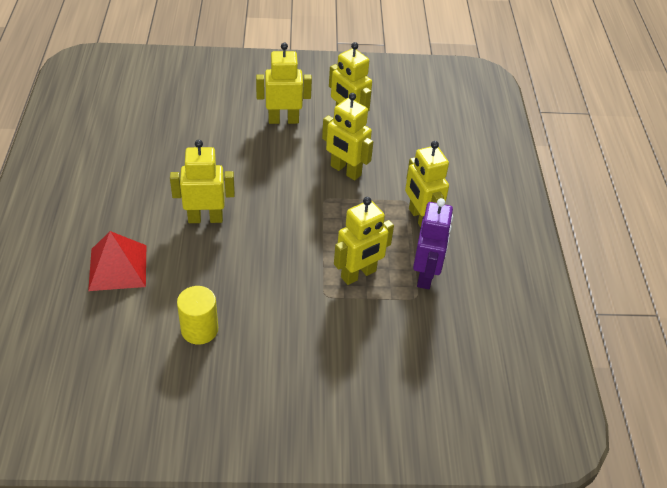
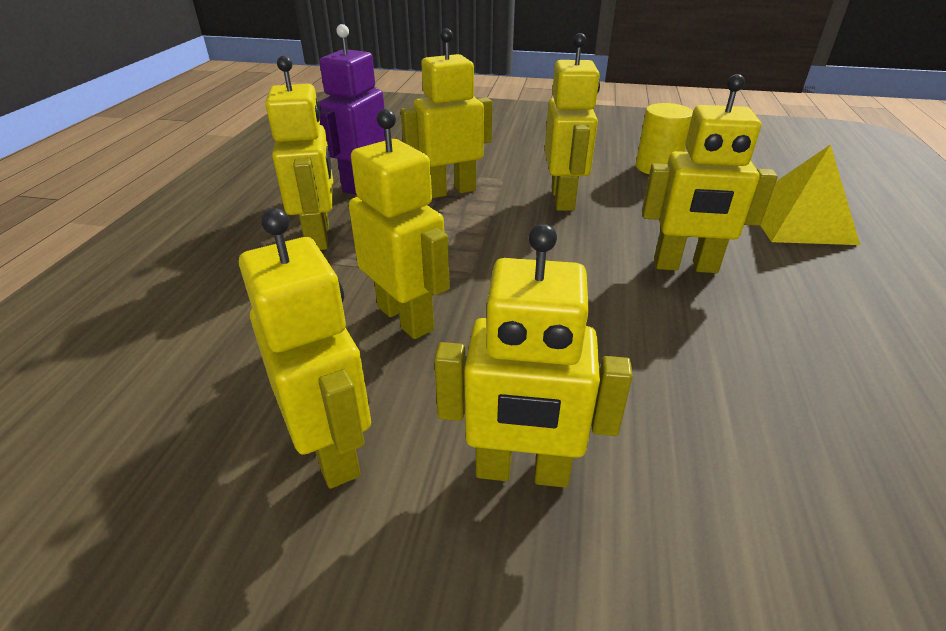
camera: 165 degrees left, 10 degrees down
(118, 267) = (798, 222): red pyramid -> yellow pyramid
(276, 274) = (563, 199): none -> yellow robot

